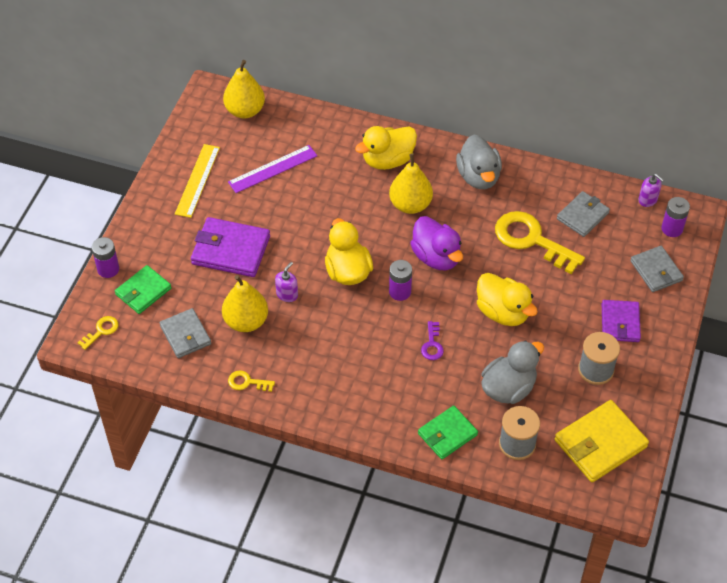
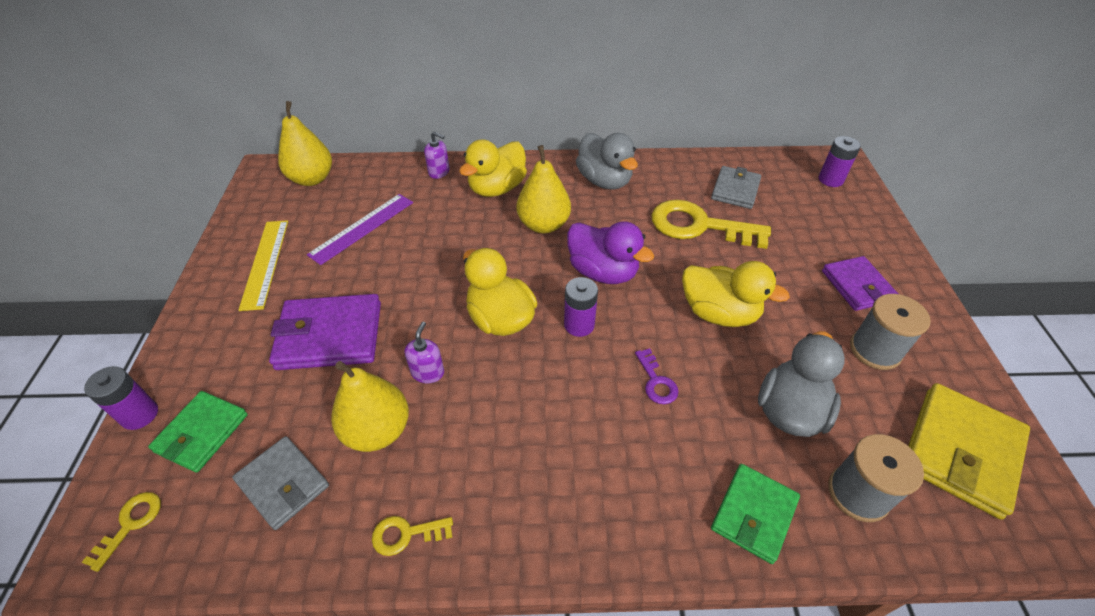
camera: 20 degrees left, 5 degrees down
(648, 200) = (787, 161): purple soap dispenser -> purple soap dispenser (439, 172)
(656, 271) = (849, 222): grey wallet -> none

